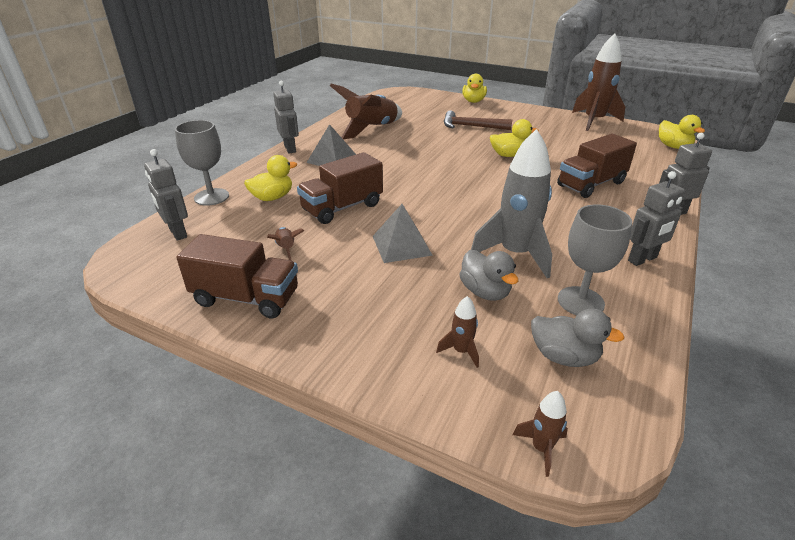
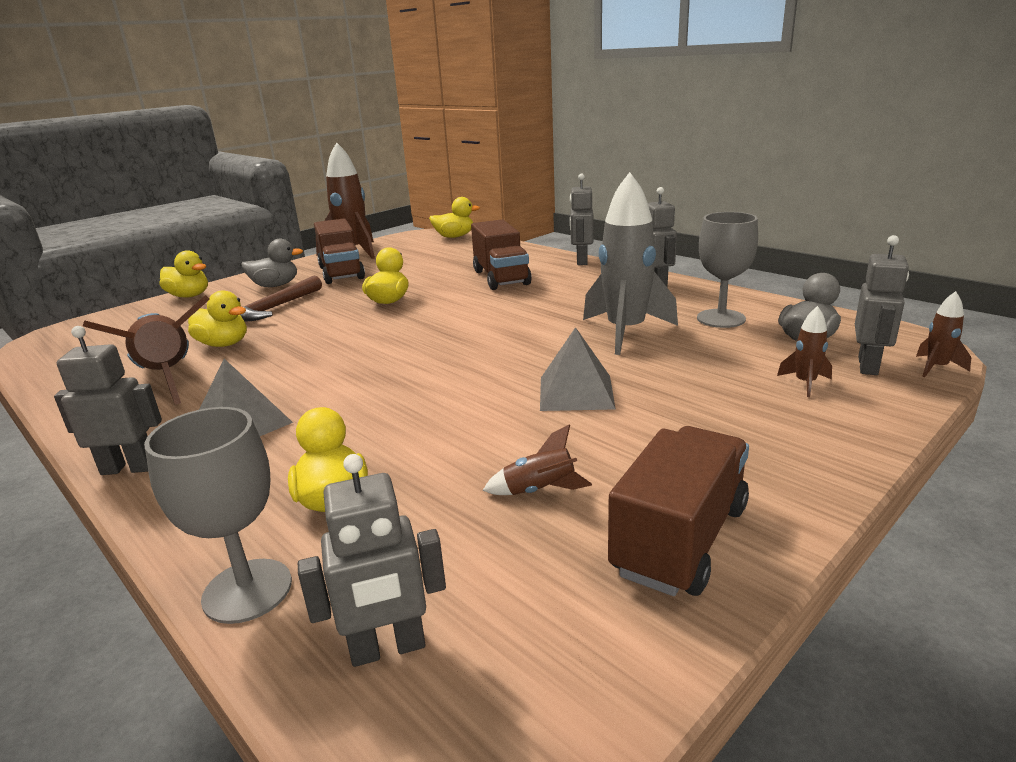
camera: 70 degrees left, 10 degrees down
(342, 207) = (435, 428): brown truck -> brown truck (341, 273)
(415, 129) = (224, 344): none -> yellow duck
(485, 292) = (697, 357): grey duck -> grey duck (275, 285)
(519, 395) = (868, 366): none -> grey robot

